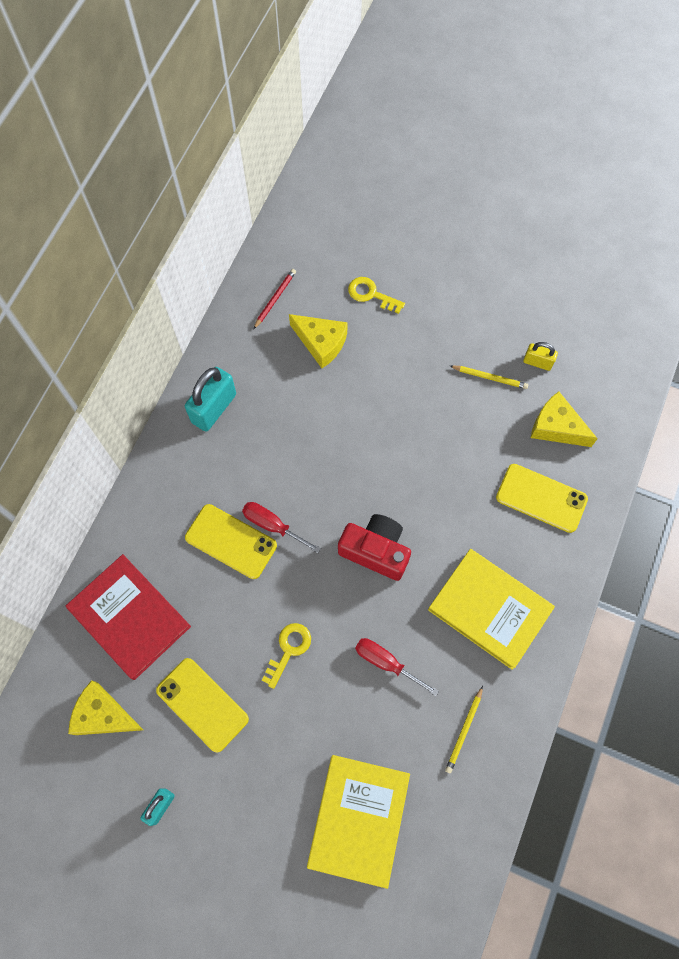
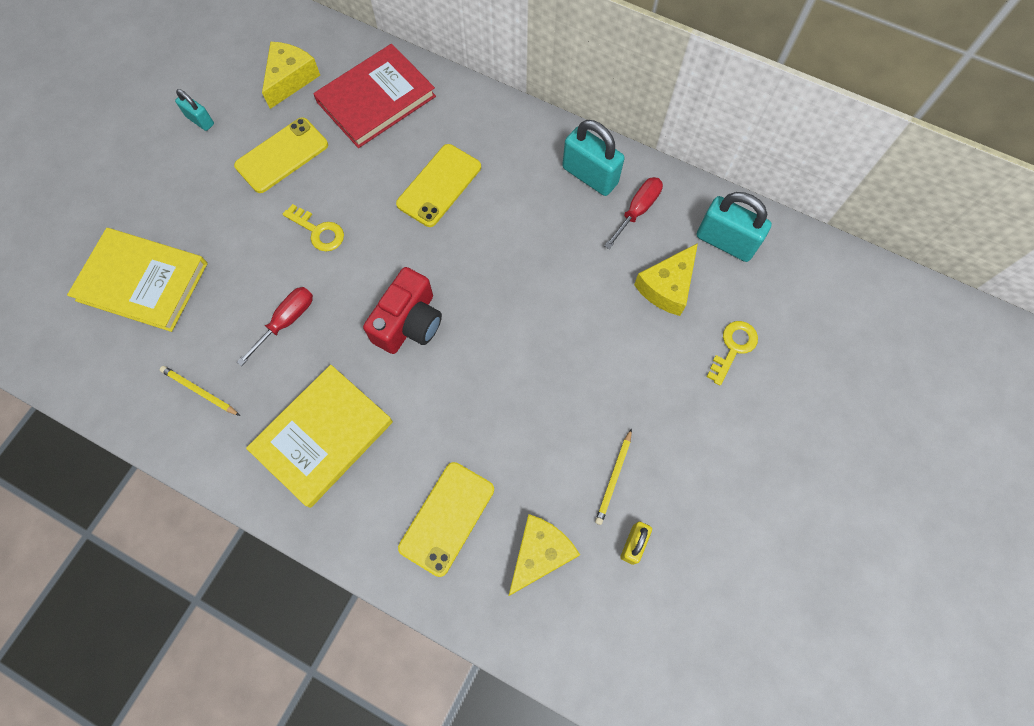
camera: 95 degrees right, 0 degrees up
(272, 525) = (451, 224): red screwdriver -> red screwdriver (637, 210)
(275, 299) = (725, 242): red pencil -> turquoise padlock

